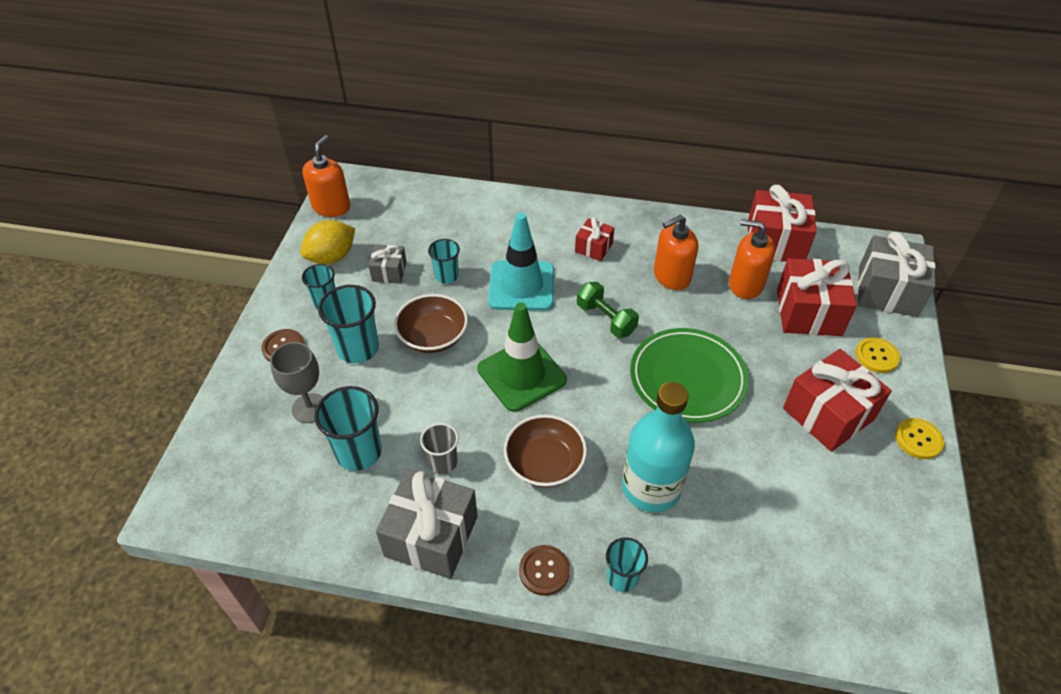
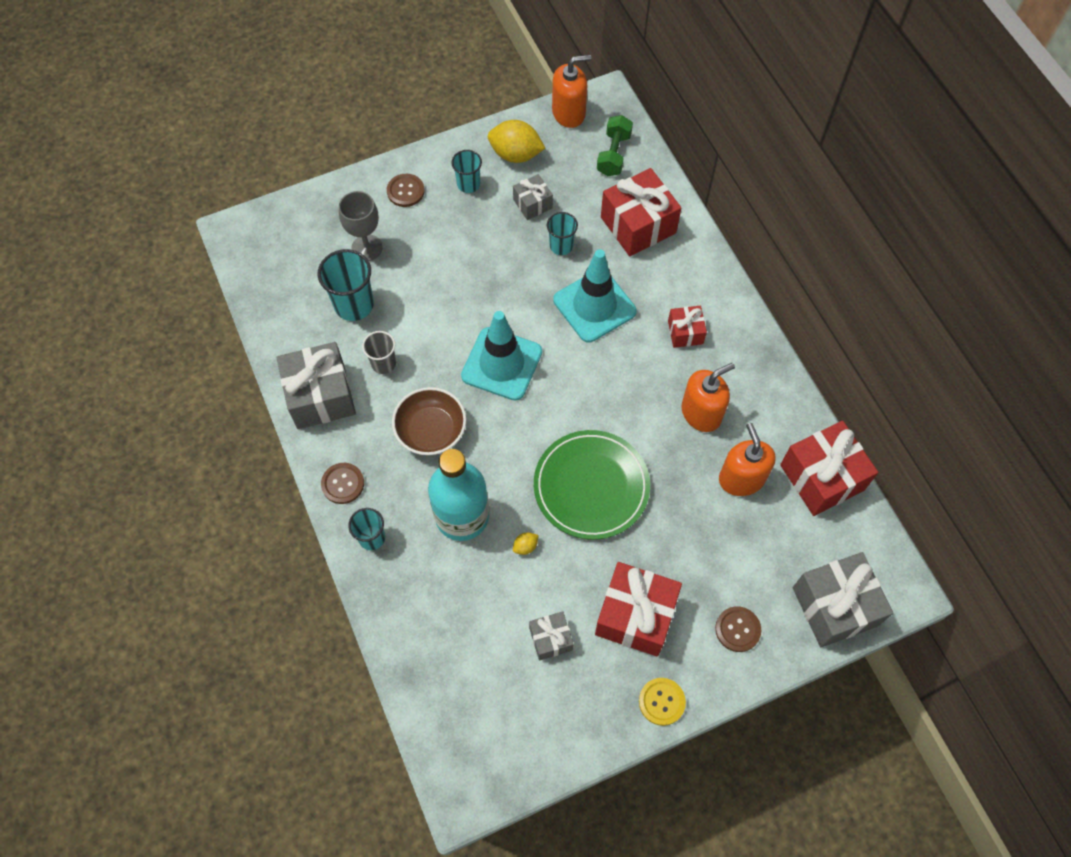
camera: 55 degrees right, 15 degrees up
(358, 348) = (441, 238): turquoise cup -> none
(433, 336) = (491, 279): brown bowl -> none
(521, 374) = (501, 364): green traffic cone -> turquoise traffic cone
(606, 319) = (608, 390): green dumbbell -> green dumbbell (613, 154)
(671, 276) = (701, 413): orange soap dispenser -> orange soap dispenser turned 120 degrees clockwise
(714, 455) = (525, 546): none -> yellow lemon
(808, 312) = (748, 548): red gift -> red gift (638, 225)
(817, 486) = (550, 639): none -> grey gift
(876, 356) = (737, 629): yellow button -> brown button

